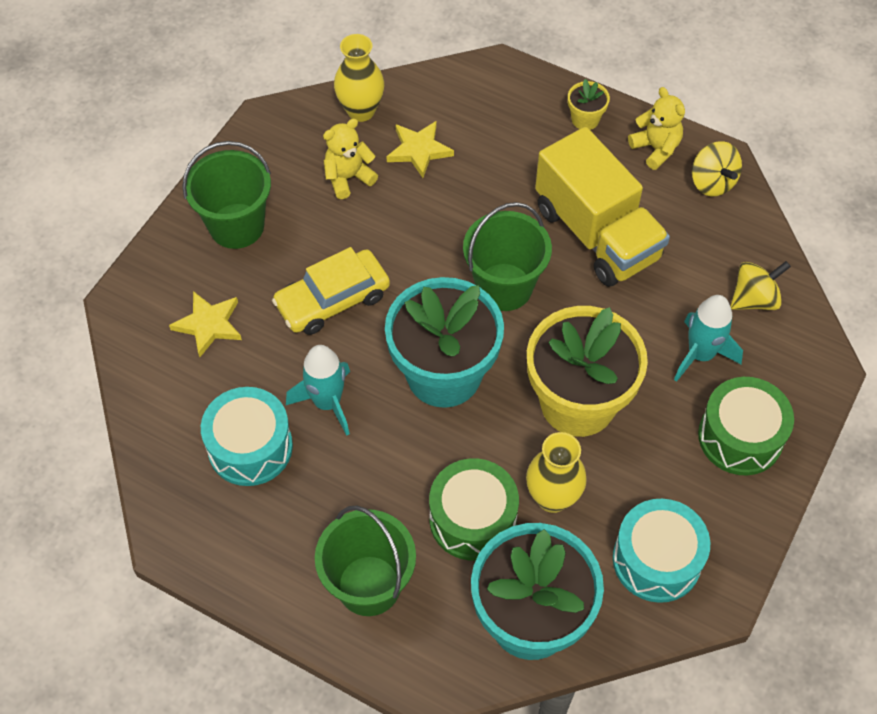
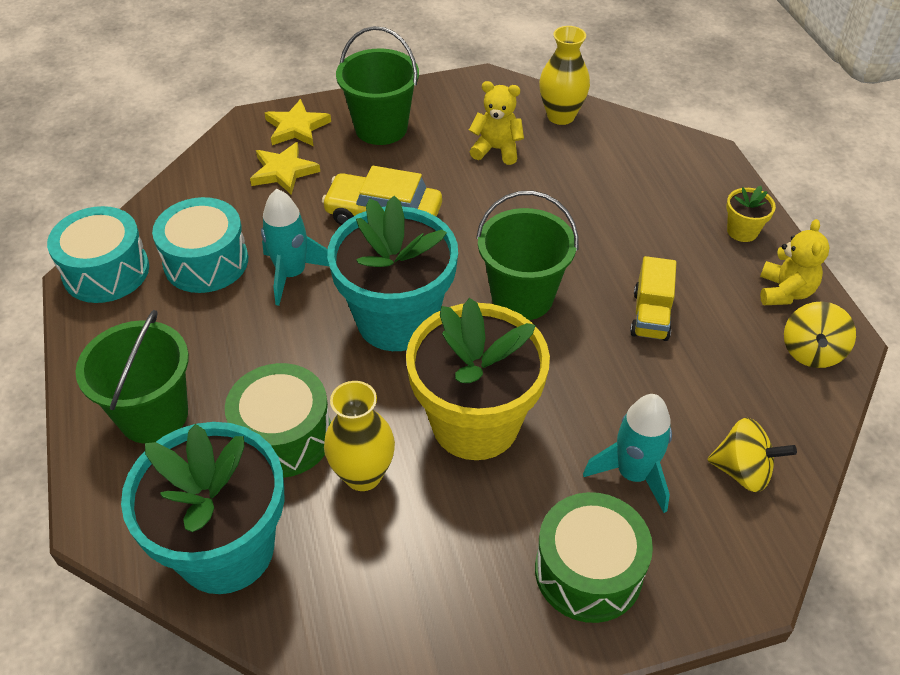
camera: 45 degrees right, 10 degrees down
(419, 150) = (573, 166): yellow star -> yellow star (296, 127)
(597, 233) = (651, 315): yellow truck -> yellow truck, size x0.49
(656, 560) = (384, 602): turquoise drum -> turquoise drum (106, 271)

